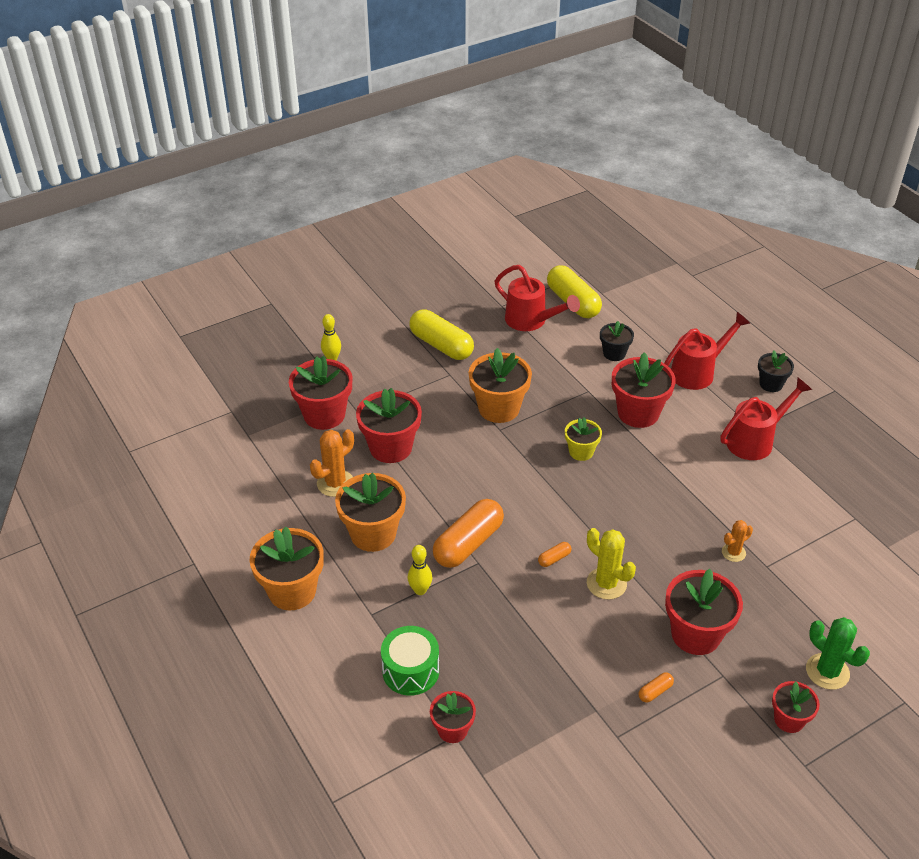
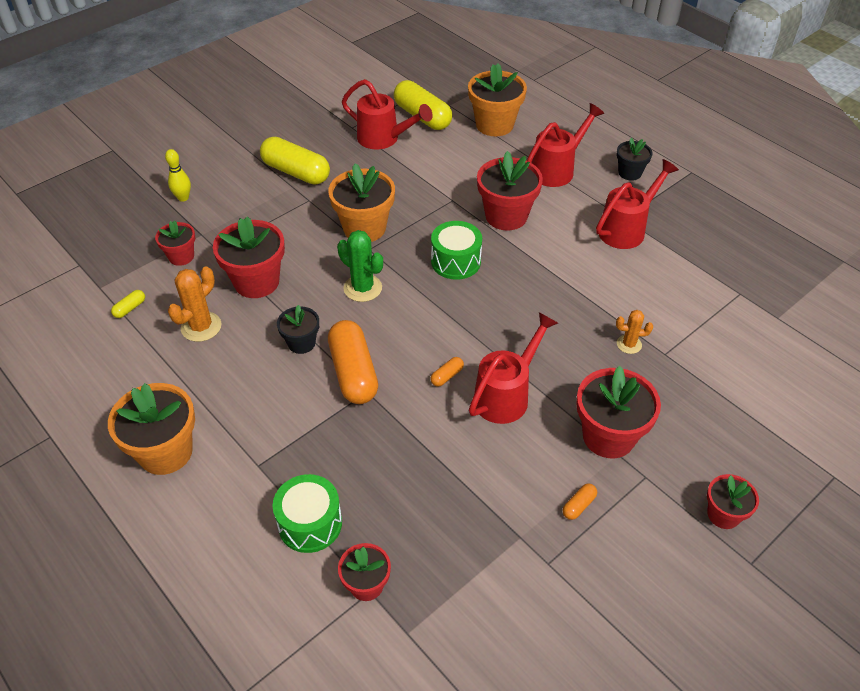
camera: 10 degrees left, 5 degrees up
(273, 458) = (130, 308): none -> yellow capsule
(324, 415) = (181, 256): red flower pot -> red flower pot, size x0.57
(373, 534) = (249, 376): orange flower pot -> orange flower pot (494, 125)
(420, 590) = (308, 430): yellow bowling pin -> none
(468, 544) = (353, 372): orange capsule -> orange capsule turned 45 degrees counterclockwise
(581, 452) = (456, 261): yellow flower pot -> green drum
(606, 584) = (506, 395): yellow cactus -> red watering can
(614, 353) = (472, 161): black flower pot -> black flower pot (301, 343)
(733, 552) = (629, 344): orange cactus -> orange cactus turned 45 degrees clockwise
(827, 671) = (750, 456): green cactus -> green cactus (362, 288)

